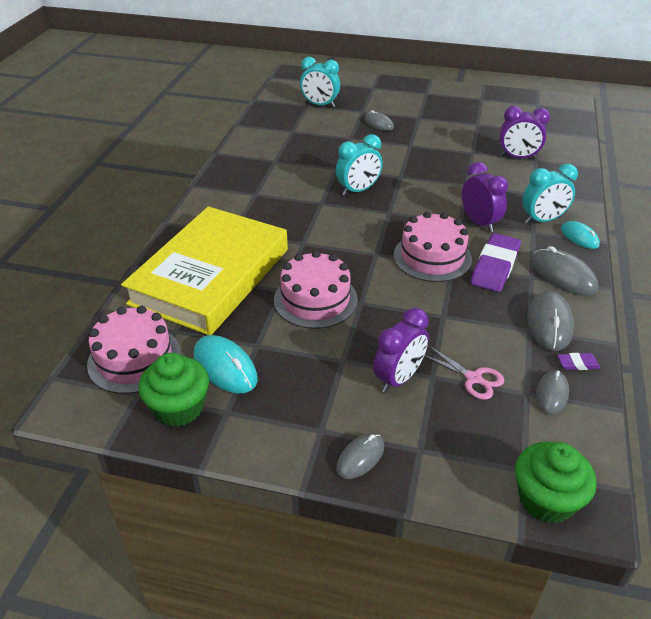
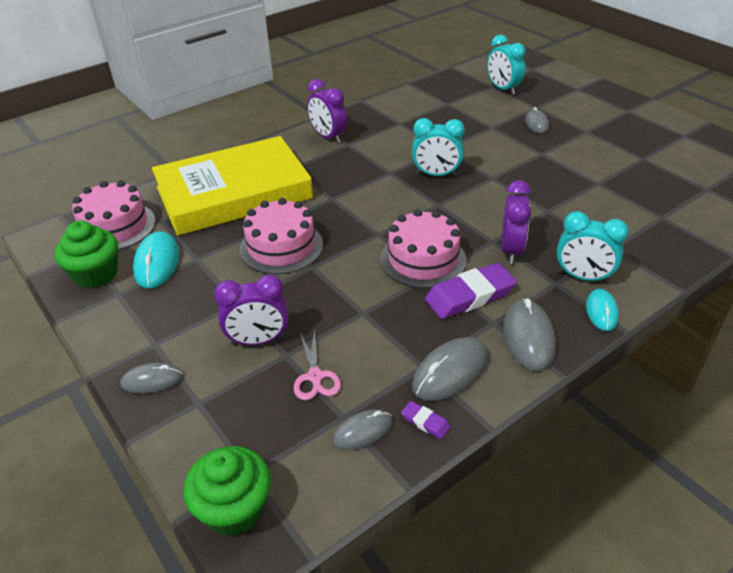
camera: 40 degrees right, 0 degrees up
(518, 157) = (644, 207): purple clock -> purple clock (328, 137)

